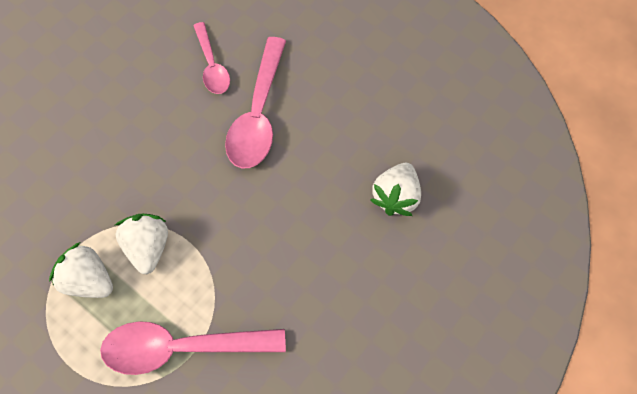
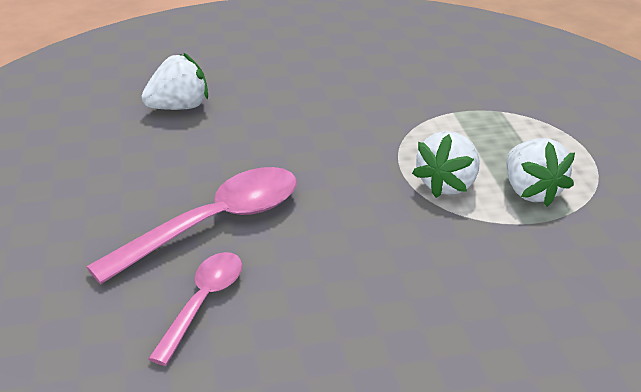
camera: 140 degrees left, 30 degrees down
(181, 348) = (470, 116): pink spoon -> none

